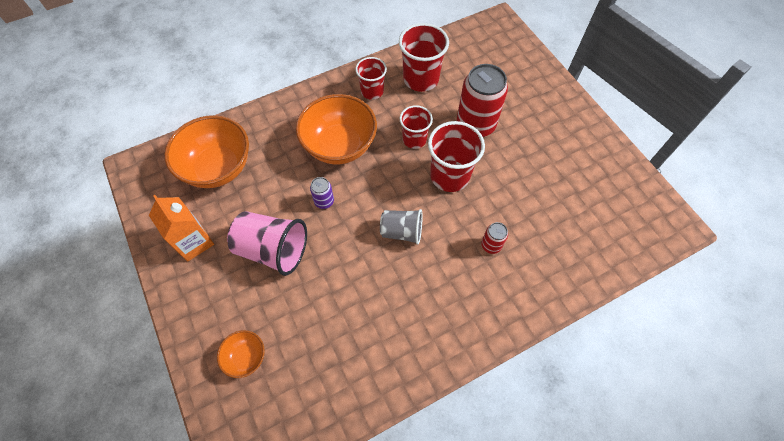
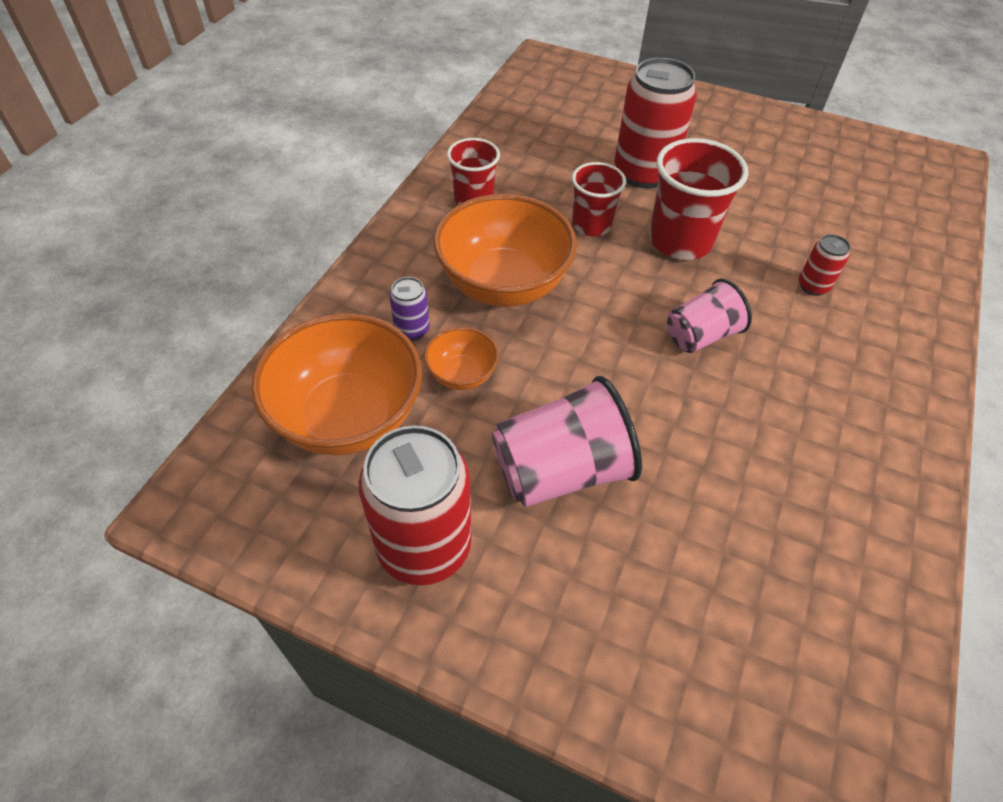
camera: 40 degrees left, 10 degrees down
(194, 242) = (424, 546): orange carton -> red can
(246, 357) = (693, 647): orange bowl -> orange bowl (462, 375)
(324, 201) = (561, 363): purple can -> purple can (412, 330)
(401, 231) = (700, 335): grey cup -> pink cup
(421, 79) = (521, 157): red cup -> none

